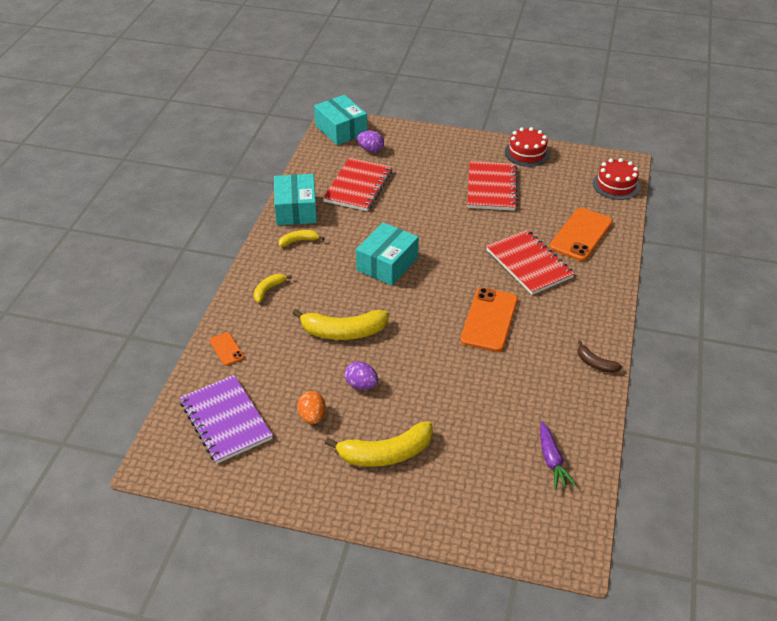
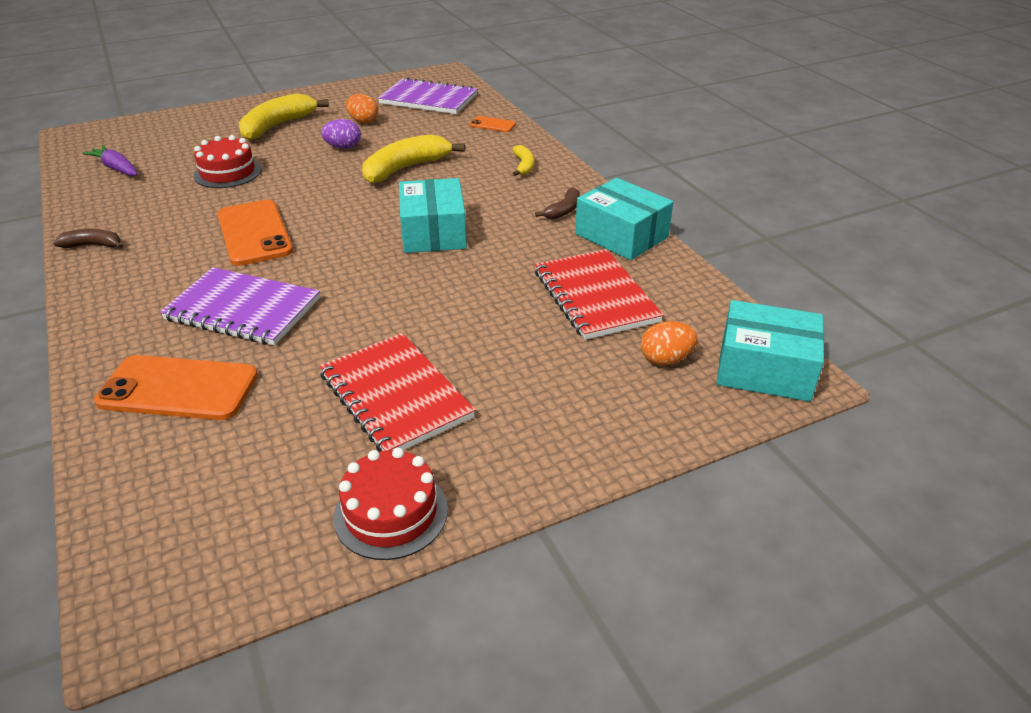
camera: 140 degrees right, 5 degrees down
(299, 241) = (563, 210): yellow banana -> brown banana
(370, 150) = (665, 359): purple egg -> orange egg
(529, 264) = (243, 309): red notebook -> purple notebook
(581, 235) = (178, 388): orange phone -> orange phone turned 75 degrees counterclockwise
(616, 185) = (141, 535): red cake -> red cake (227, 172)

